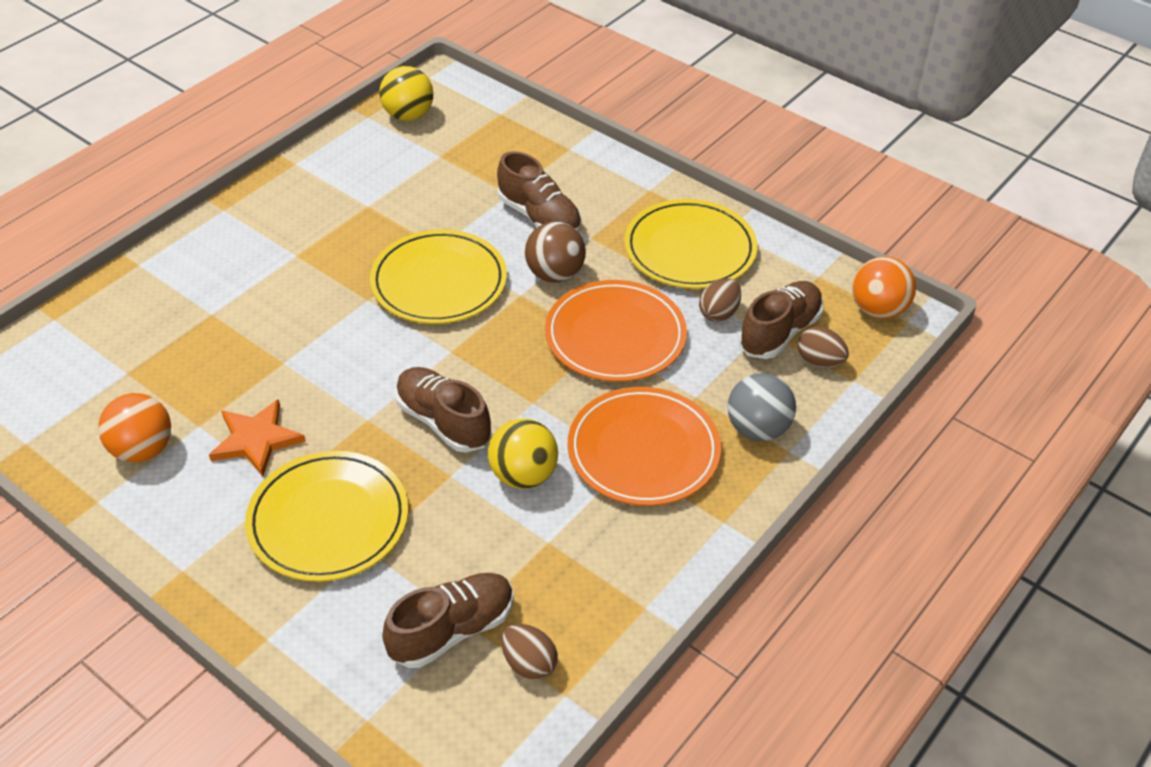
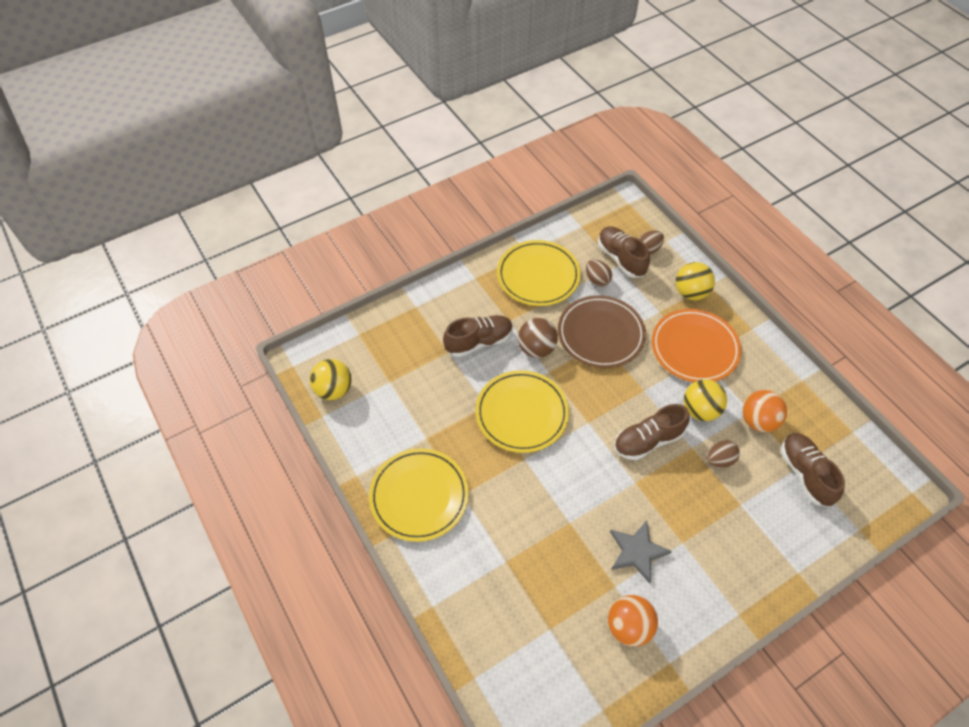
camera: 70 degrees left, 10 degrees up
(256, 440) = (637, 551): orange star -> grey star
(328, 520) = (714, 521): yellow plate -> yellow plate (419, 496)
(529, 664) = (831, 442): brown egg -> brown egg (719, 460)
(615, 336) = (600, 334): orange plate -> brown plate
(757, 429) = (690, 293): grey ball -> yellow ball
(878, 310) = (616, 211): orange ball -> orange ball (758, 421)

